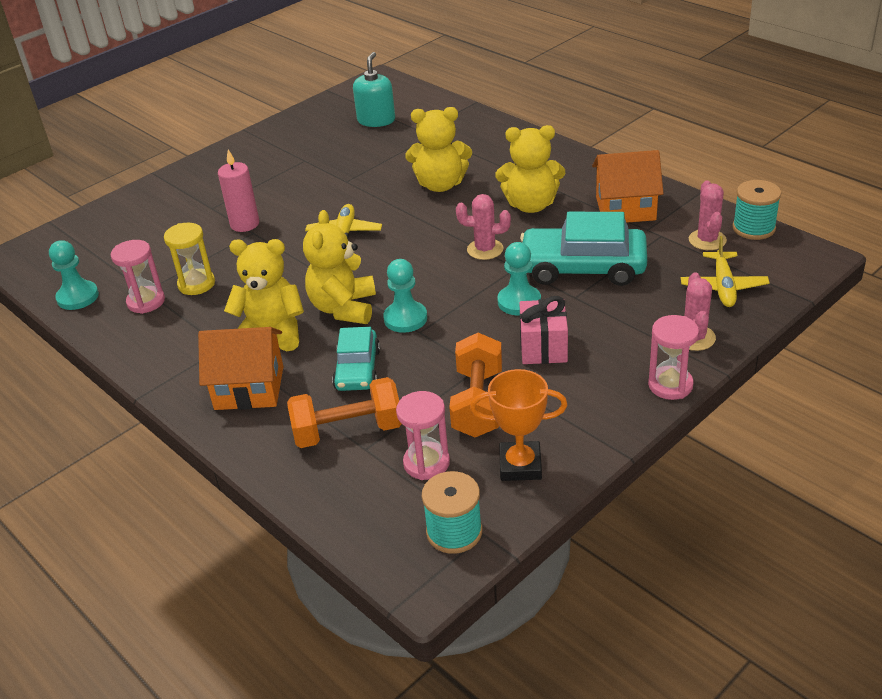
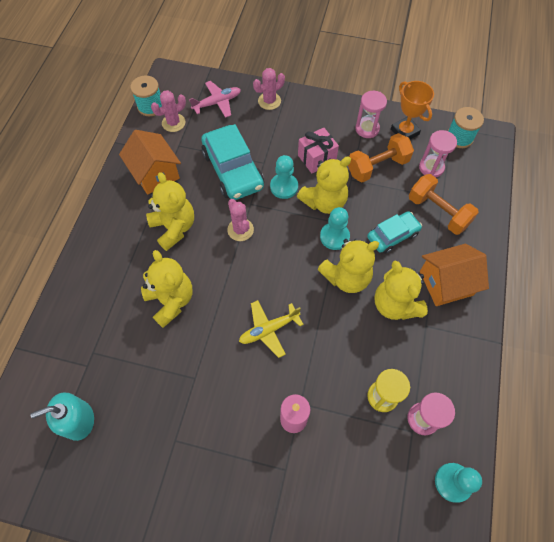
camera: 125 degrees left, 25 degrees up
(249, 388) = (446, 283): orange house -> orange house turned 75 degrees counterclockwise
(464, 328) = (324, 202): none -> yellow teddy bear
(670, 385) = (312, 98): pink hourglass -> pink hourglass (367, 129)
(723, 287) = (217, 103): yellow plane -> pink plane

